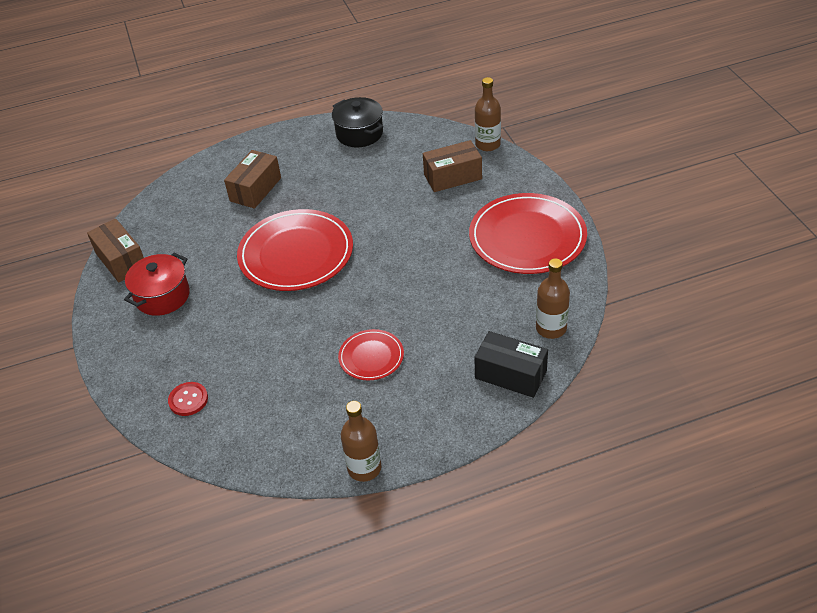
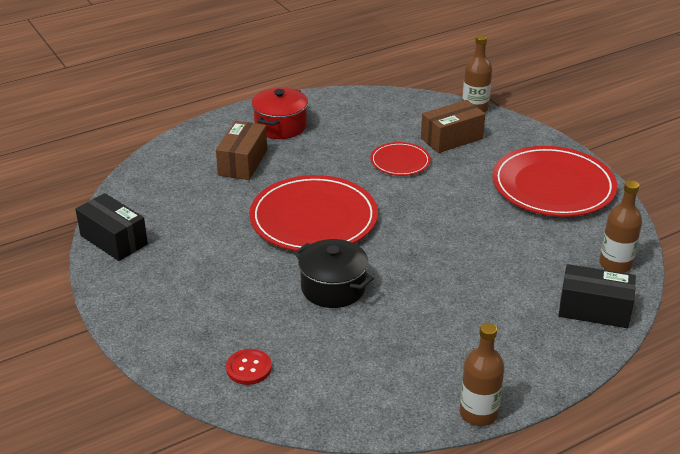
camera: 15 degrees left, 10 degrees down
(121, 260) = (114, 240): brown box -> black box
(162, 296) = (177, 270): red pot -> red pot (280, 126)
(359, 133) = (335, 106): black pot -> black pot (333, 288)
(371, 357) = (438, 307): red plate -> red plate (400, 161)

